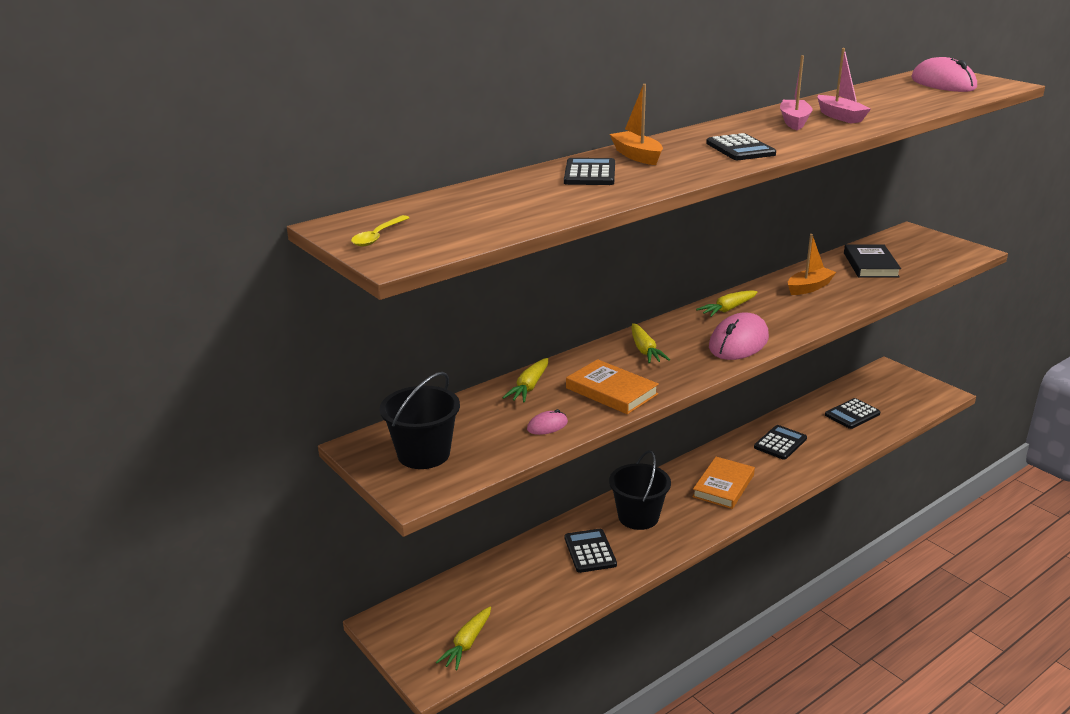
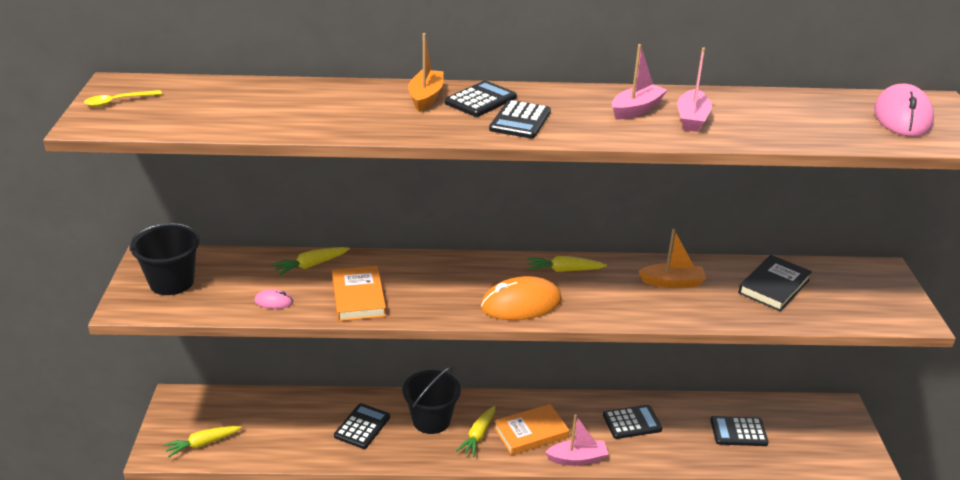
camera: 35 degrees right, 5 degrees up
(590, 173) = (355, 101): black calculator -> black calculator (480, 100)
(645, 350) = (438, 275): yellow carrot -> yellow carrot (478, 436)
(738, 342) = (521, 304): pink mouse -> orange mouse
(779, 486) = (577, 459): none -> pink boat

